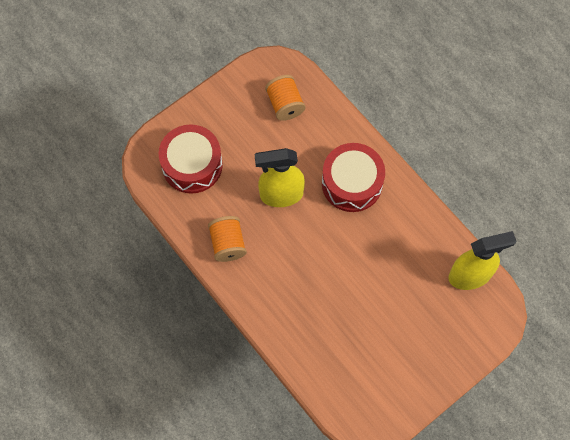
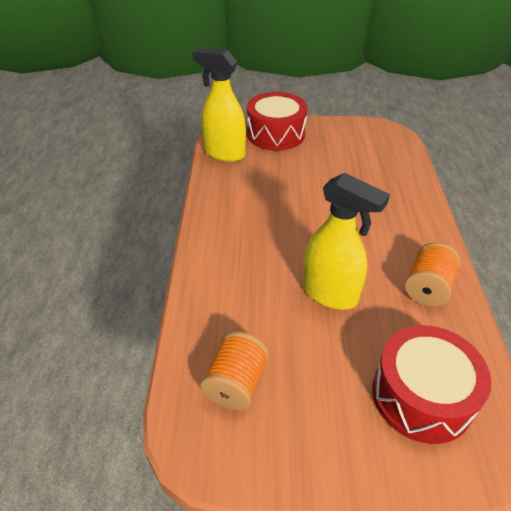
camera: 140 degrees left, 25 degrees down
(352, 183) = (246, 258): red drum -> red drum (276, 134)

